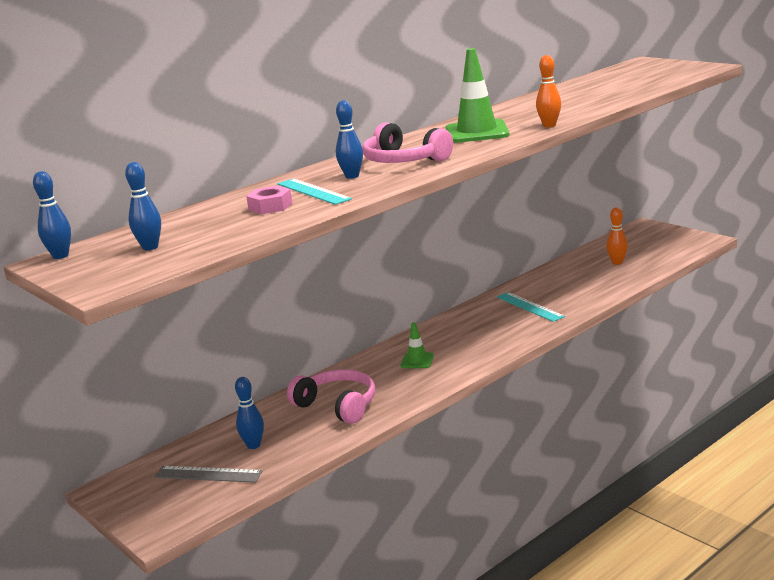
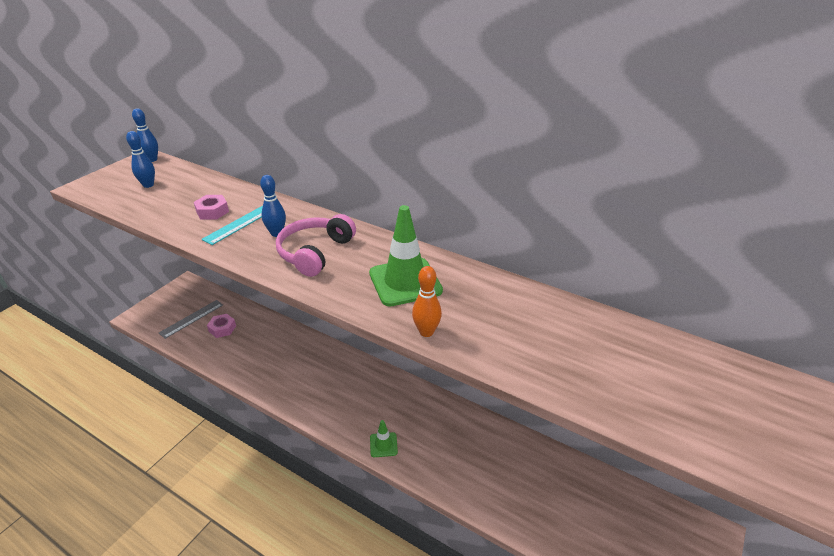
camera: 70 degrees right, 15 degrees up
(208, 474) = (192, 319): grey ruler -> grey ruler turned 45 degrees clockwise
(253, 445) = (222, 328): blue bowling pin -> pink nut
(337, 406) = (269, 356): pink headphones -> none
(417, 361) = (338, 385): green traffic cone -> green traffic cone (383, 445)
(530, 306) = (450, 446): turquoise ruler -> none
(617, 262) = (582, 513): orange bowling pin -> none

